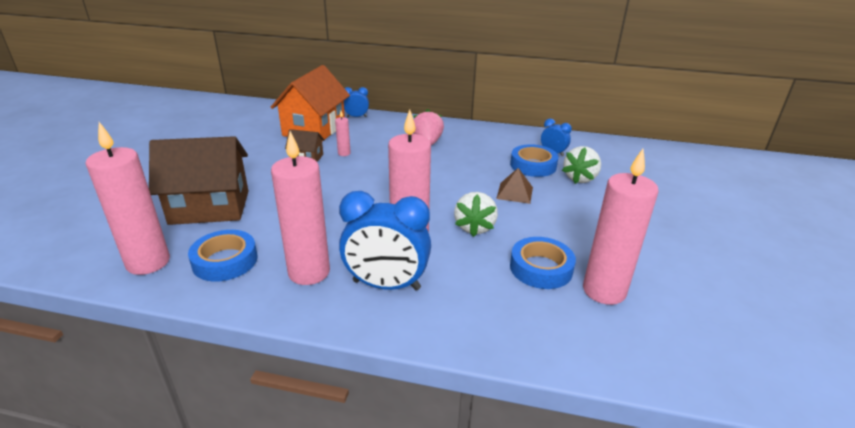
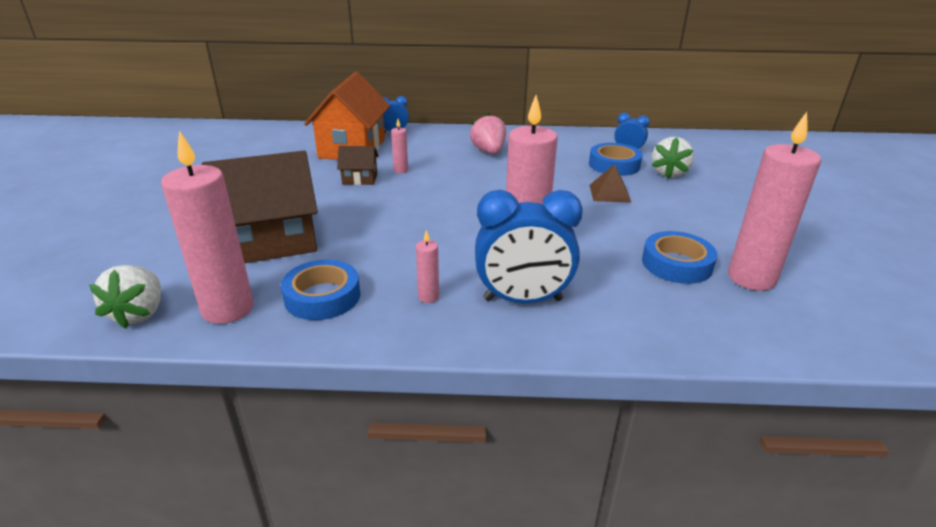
camera: 10 degrees left, 0 degrees up
(309, 272) = (428, 297): pink candle -> pink candle, size x0.43
(474, 227) = (586, 231): white strawberry -> white strawberry (139, 313)

